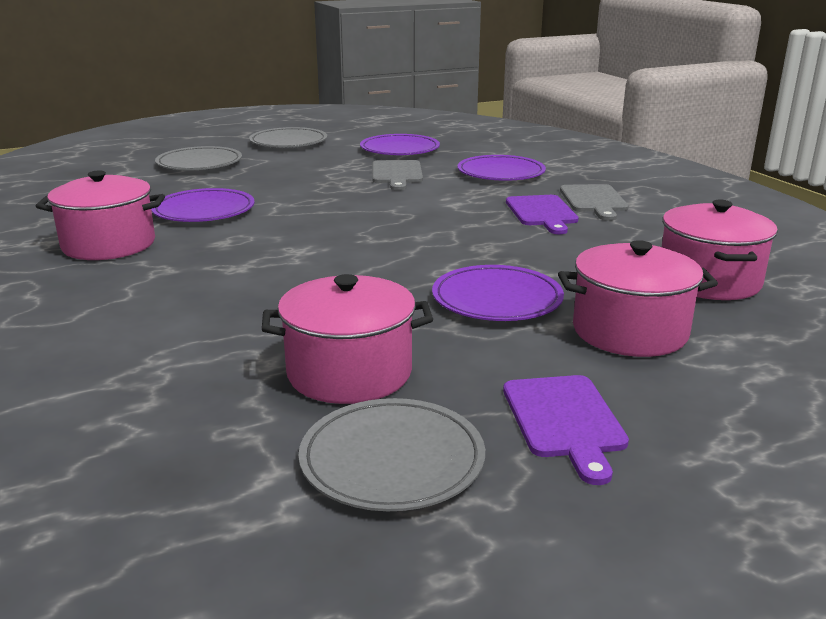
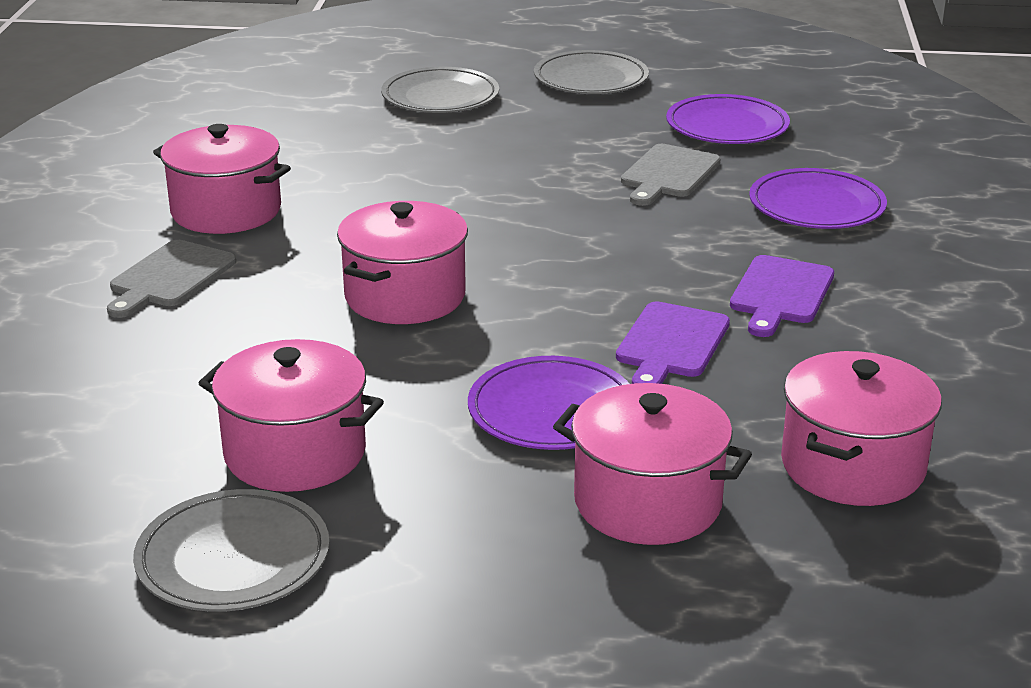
camera: 30 degrees right, 5 degrees up
(204, 211) = (369, 183): purple plate -> none
(310, 263) = (405, 296): none -> pink pot
(565, 420) = (435, 579): purple cutting board -> purple cutting board (671, 344)
(594, 201) = (884, 291): grey cutting board -> grey cutting board (170, 277)

